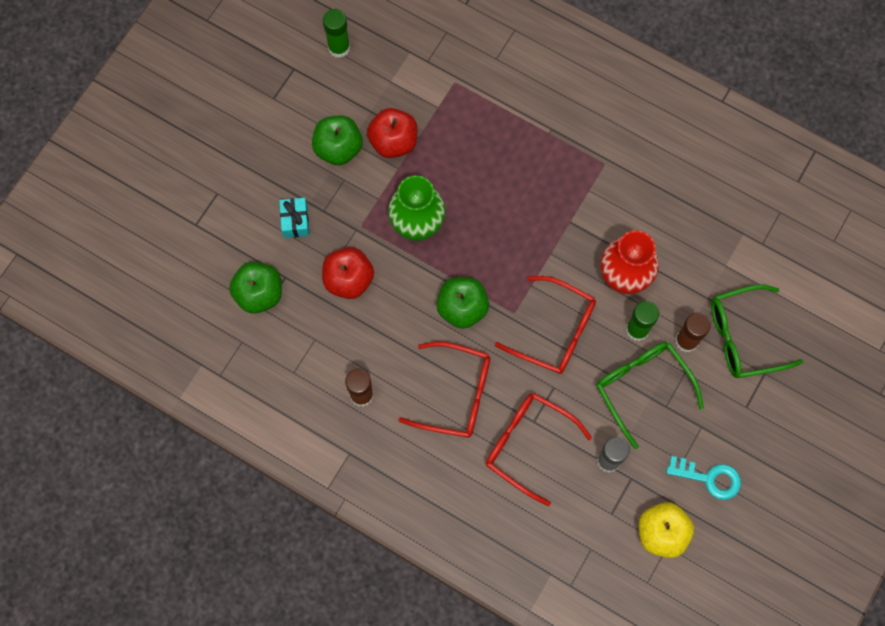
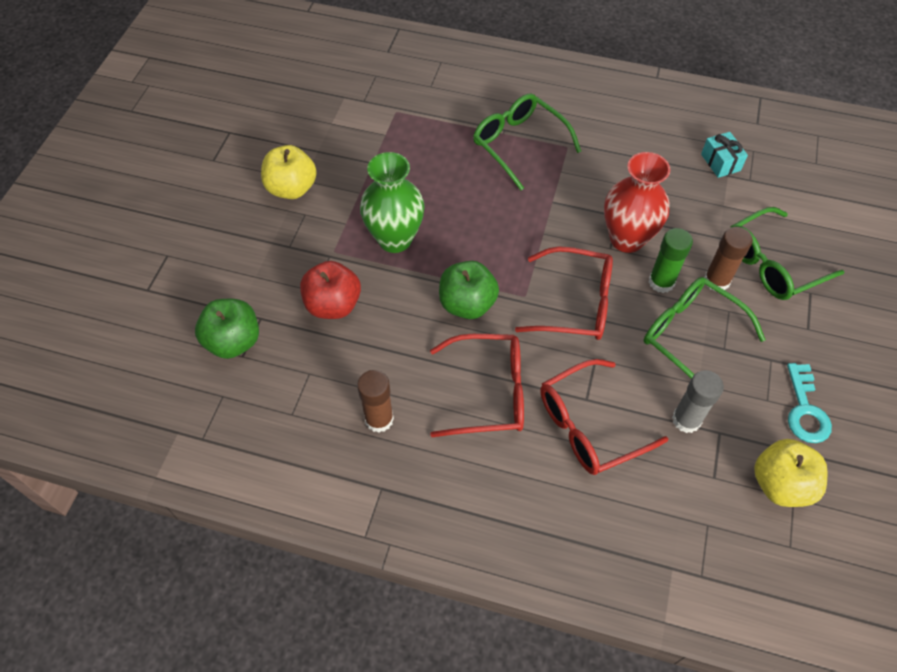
camera: 15 degrees left, 15 degrees down
(295, 221) = (260, 262): turquoise gift -> turquoise gift (720, 162)
(338, 148) = (292, 188): green apple -> yellow apple
(339, 47) = (272, 107): green glue stick -> none
(393, 142) = (348, 171): red apple -> none
(528, 445) = (589, 426): red glasses -> red glasses turned 45 degrees counterclockwise
(559, 149) = (519, 144): none -> green glasses
(709, 478) = (805, 410): turquoise key -> turquoise key turned 90 degrees clockwise

